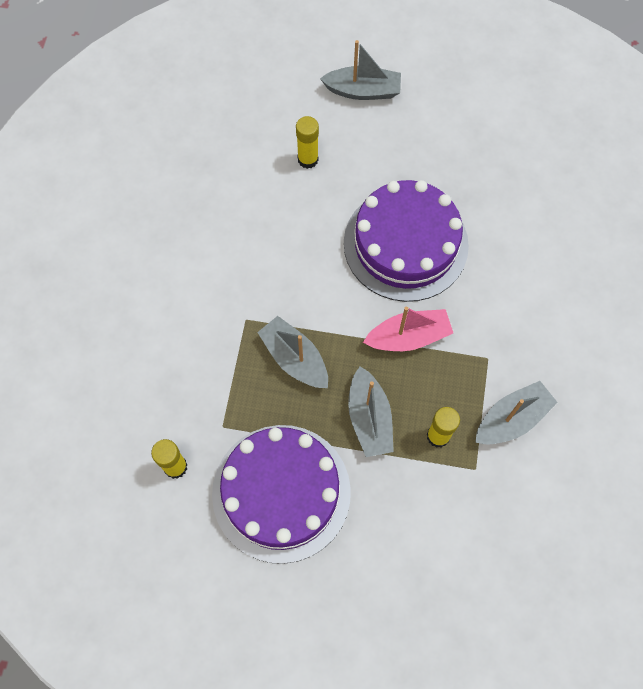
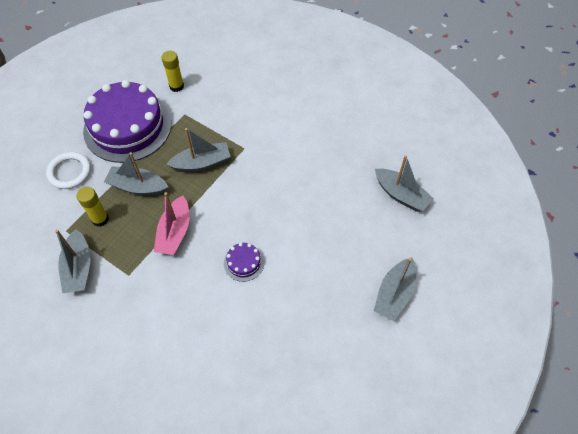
camera: 115 degrees right, 10 degrees down
(234, 122) = (401, 195): none -> grey boat
(308, 159) = (347, 229): yellow glue stick -> none
(392, 524) = (69, 172): none -> white ring
(405, 244) = (244, 263): purple cake -> purple cake, size x0.40

